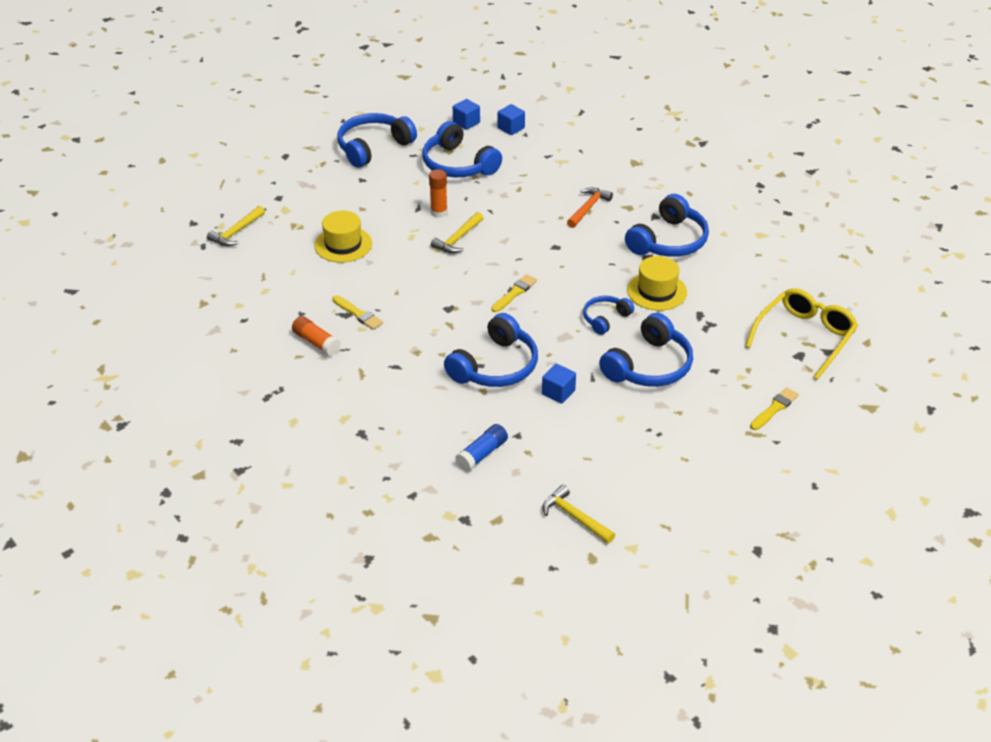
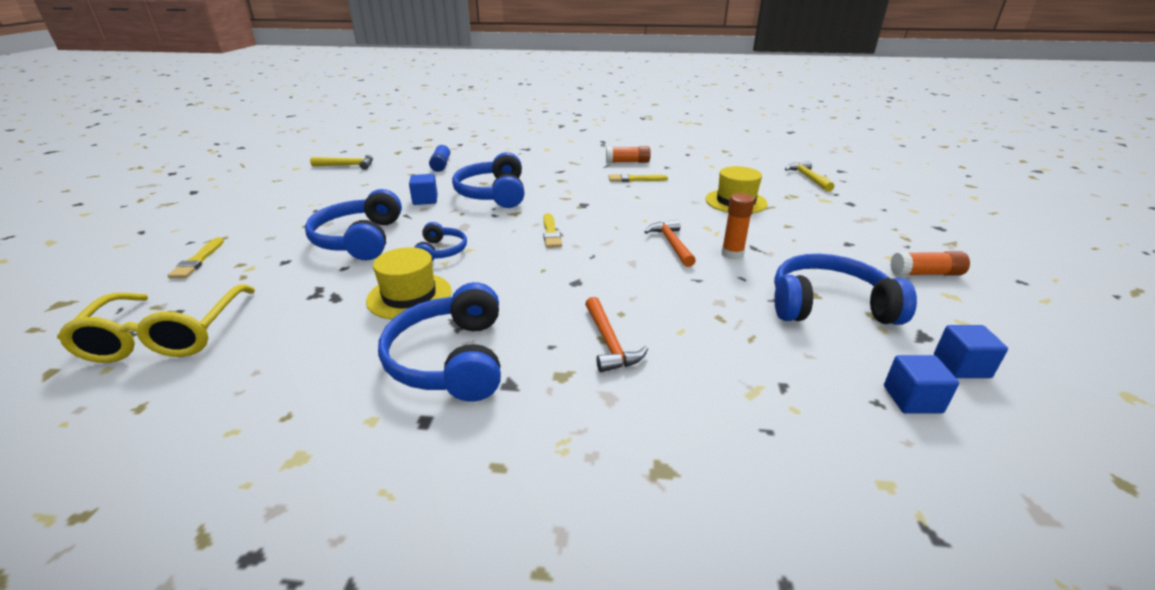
camera: 135 degrees right, 10 degrees down
(373, 147) = (925, 274): blue headphones -> orange glue stick
(458, 239) = (671, 244): yellow hammer -> orange hammer

